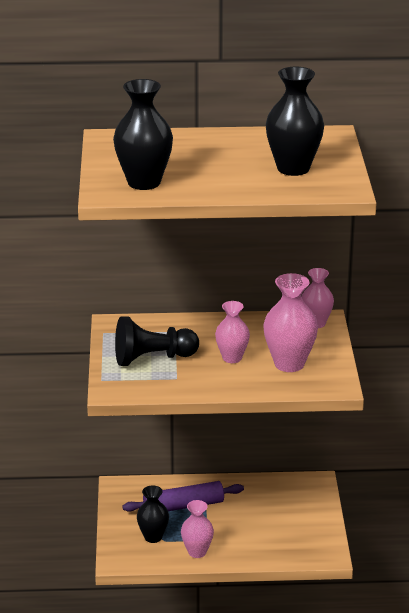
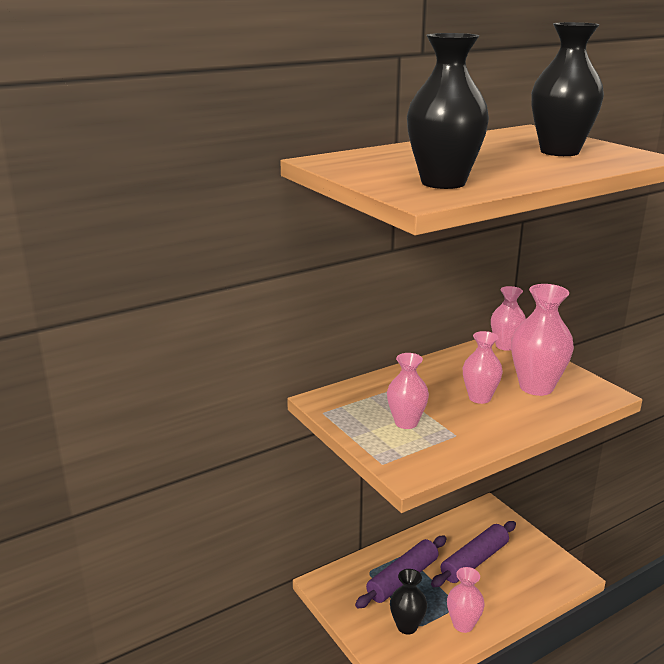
camera: 30 degrees left, 5 degrees down
(152, 358) = (406, 422): black pawn -> pink vase
(256, 515) = (474, 561): none -> purple rolling pin

